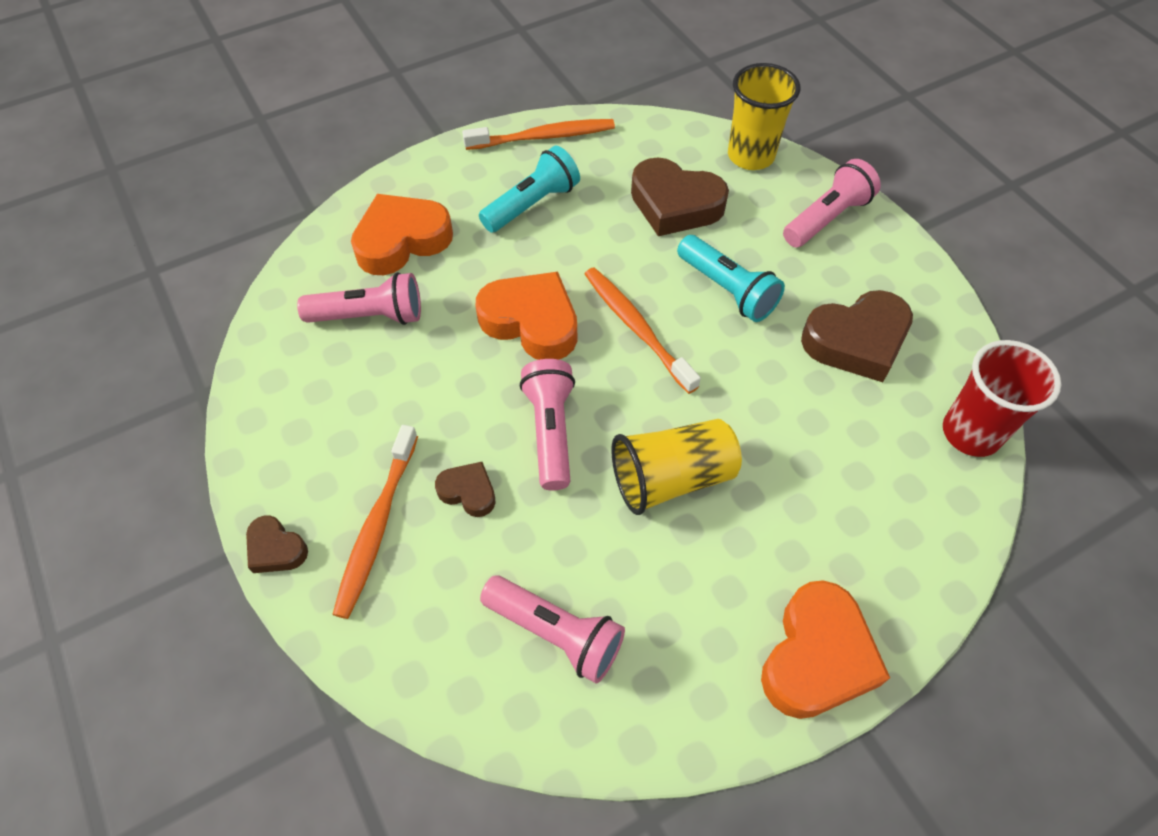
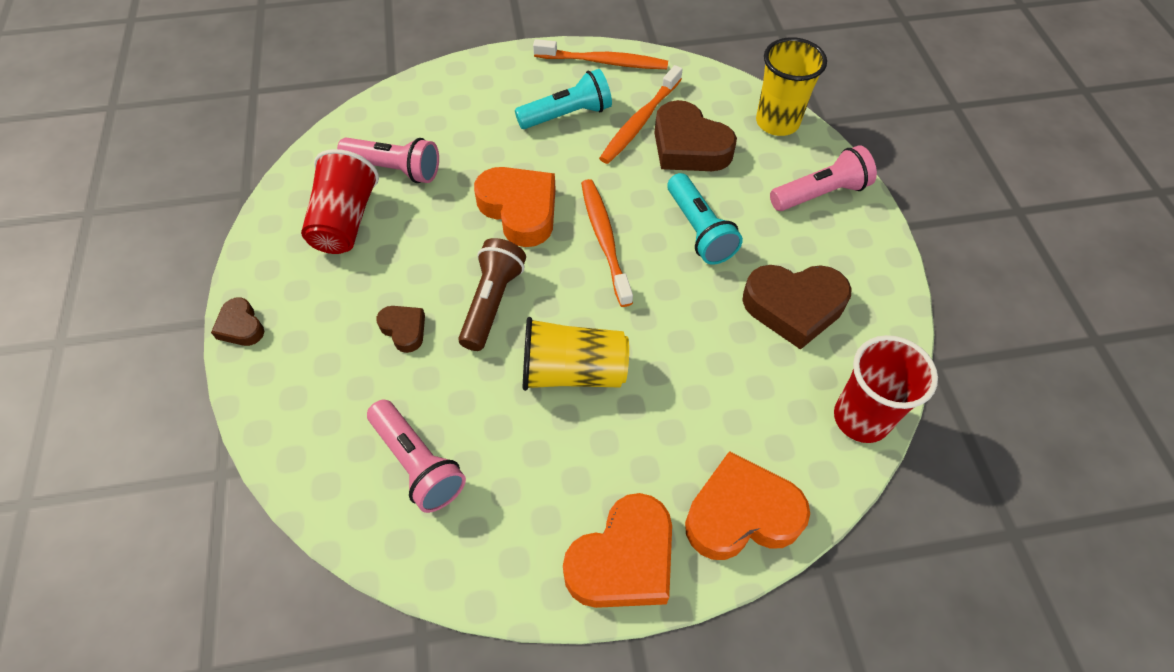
camera: 20 degrees right, 0 degrees up
(340, 391) = (345, 221): none -> red cup
(377, 527) = (322, 334): orange toothbrush -> orange toothbrush (640, 122)
(402, 240) = (448, 116): orange heart -> orange heart (741, 514)
(550, 431) = (492, 302): pink flashlight -> brown flashlight

